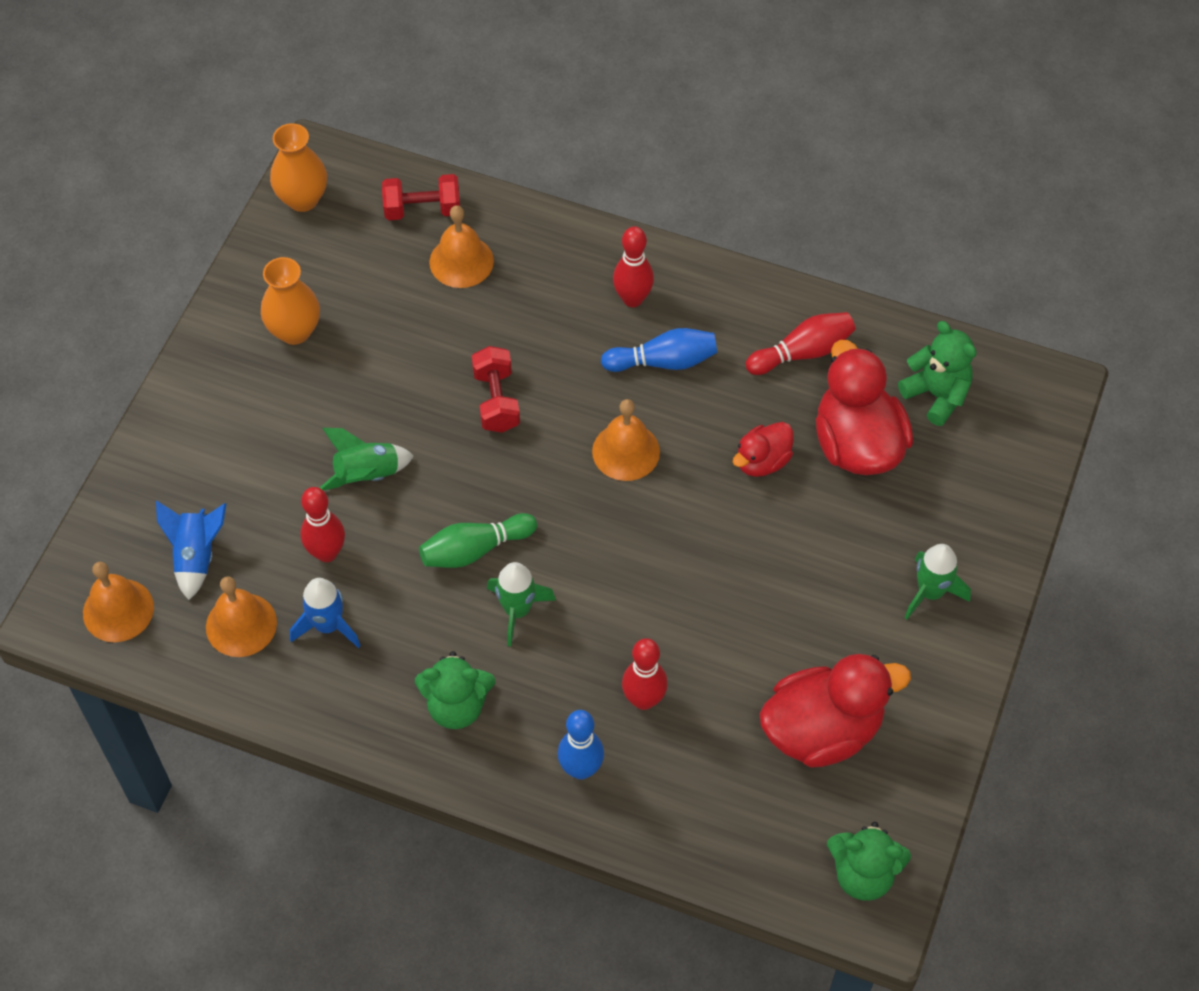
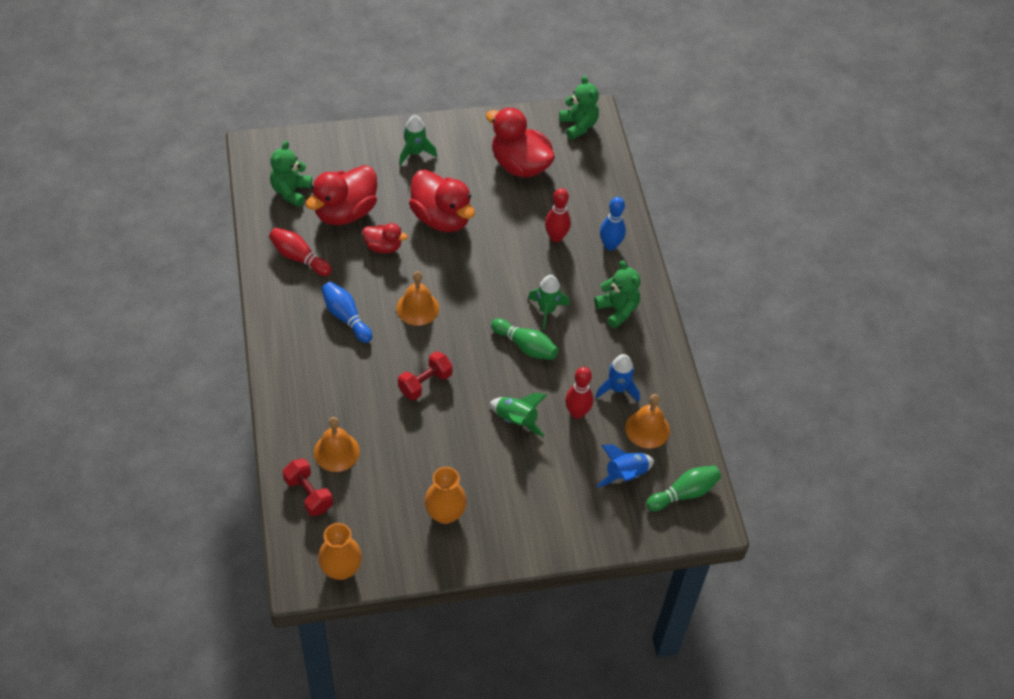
camera: 125 degrees left, 5 degrees down
(118, 610) = (684, 493): orange bell -> green bowling pin
(632, 299) = (310, 351): red bowling pin -> none
(774, 562) = (441, 218): none -> red duck

